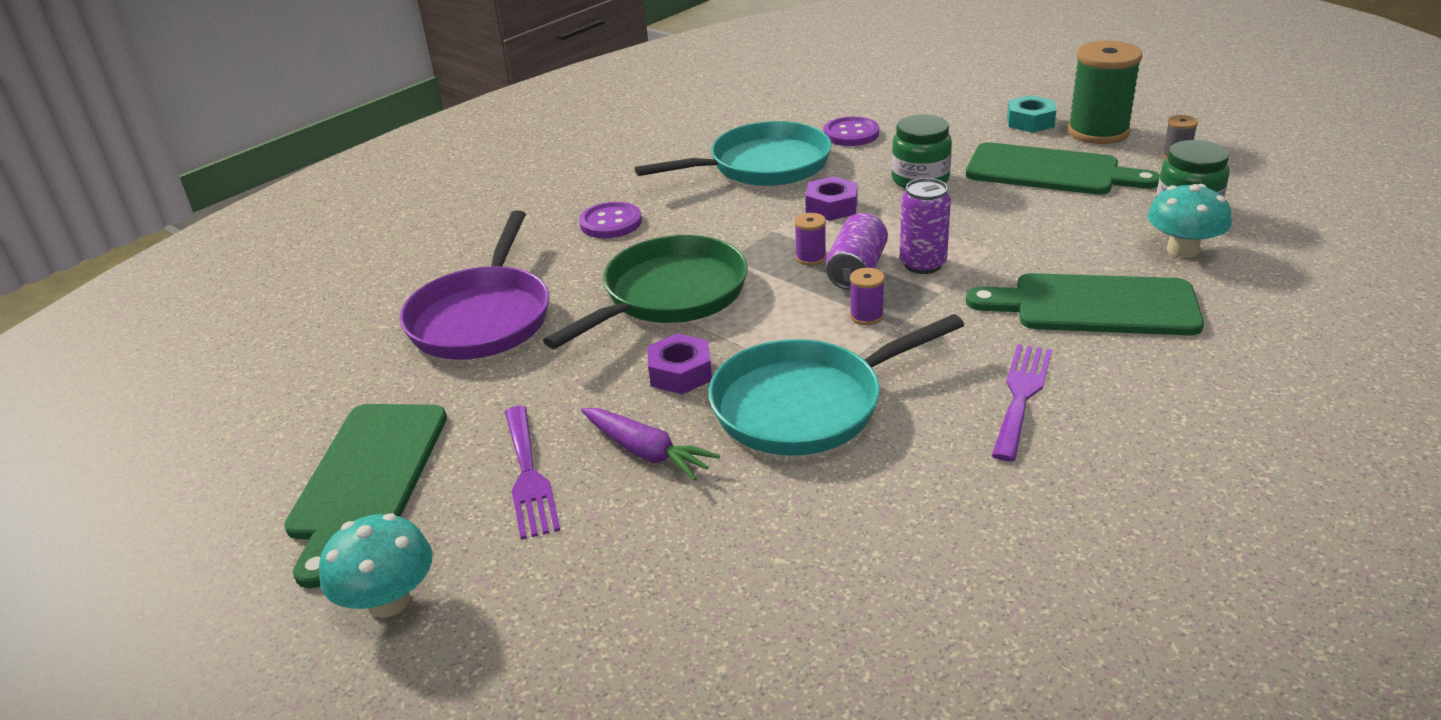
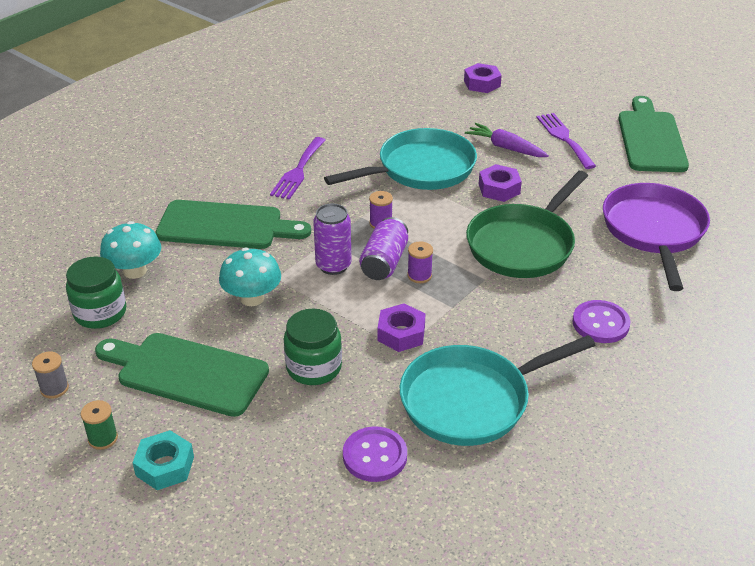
camera: 175 degrees right, 5 degrees up
(388, 601) = (600, 95): turquoise mushroom -> turquoise mushroom (252, 298)
(649, 641) = (482, 83): none -> purple nut
(1098, 132) = (103, 438): green spool -> green spool, size x0.44

